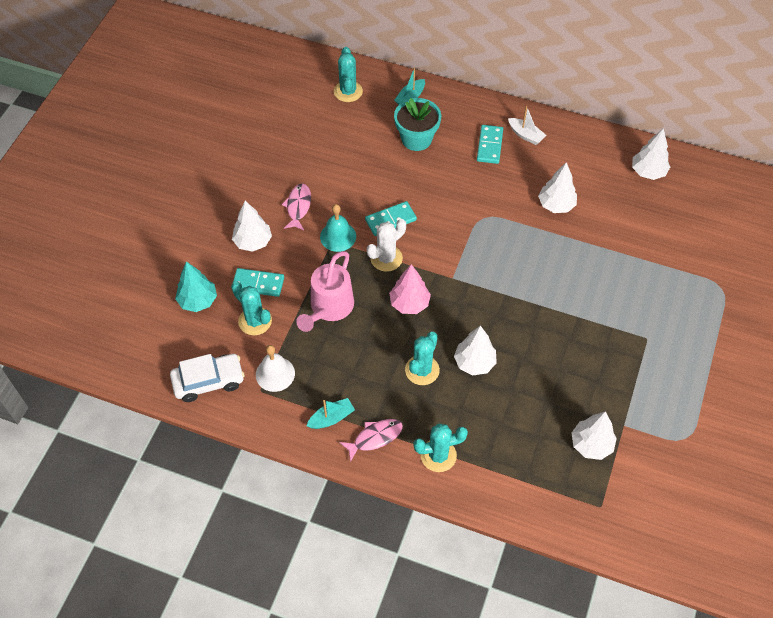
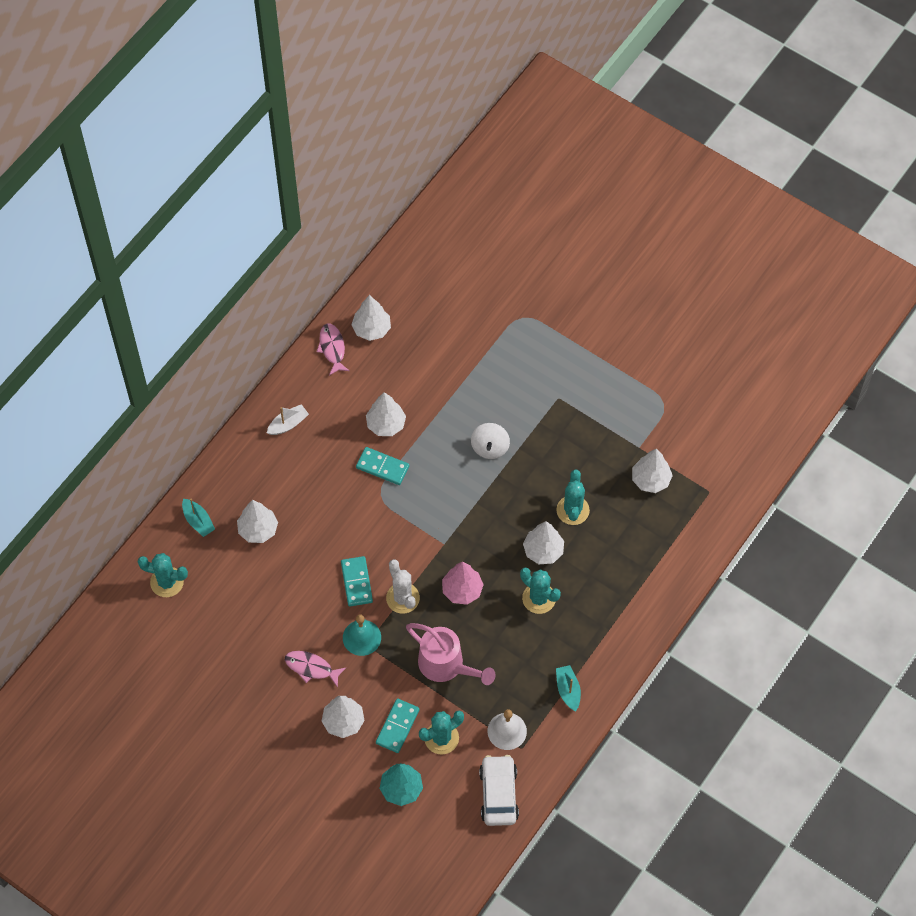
camera: 75 degrees left, 5 degrees up
(375, 438) = (598, 657): pink fish -> pink fish (332, 348)
(416, 139) = (258, 530): turquoise flower pot -> white tree
(438, 455) = (629, 608): turquoise cactus -> turquoise cactus (572, 510)
(489, 146) = (290, 462): turquoise domino -> turquoise domino (382, 467)
(567, 292) = (490, 447): none -> white spinning top

